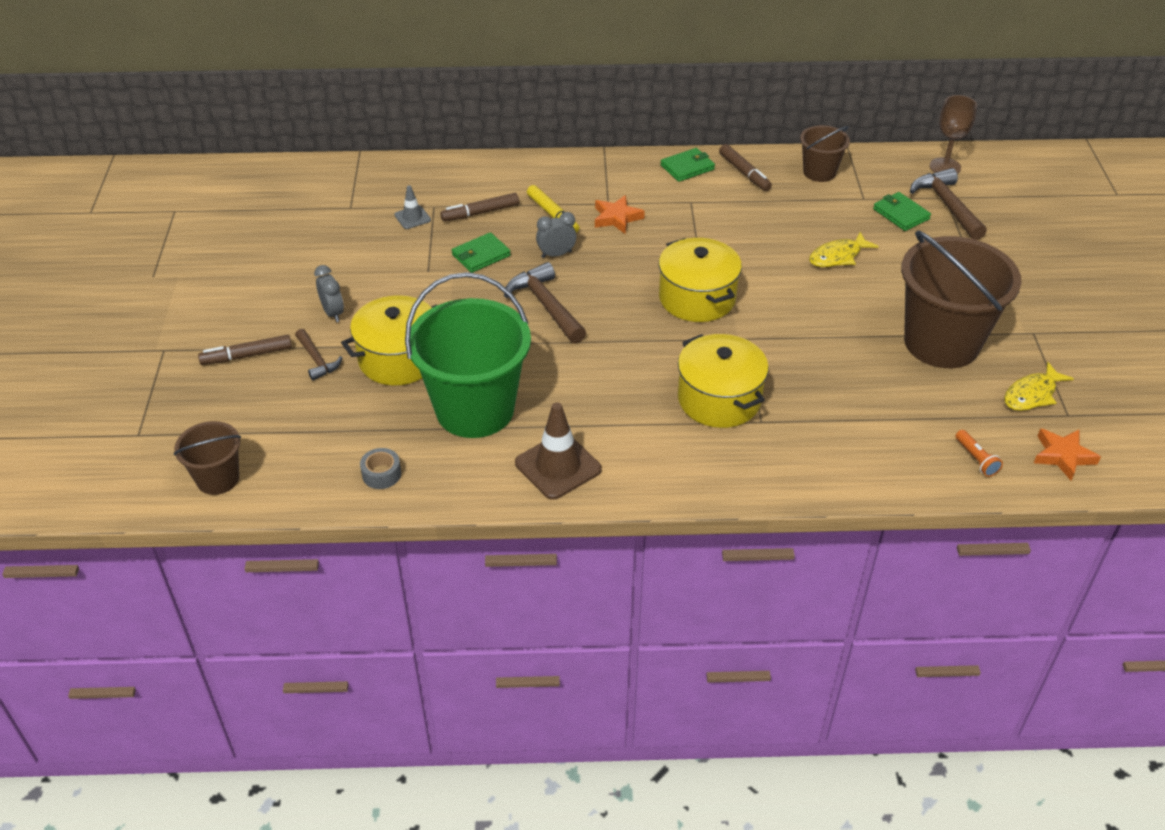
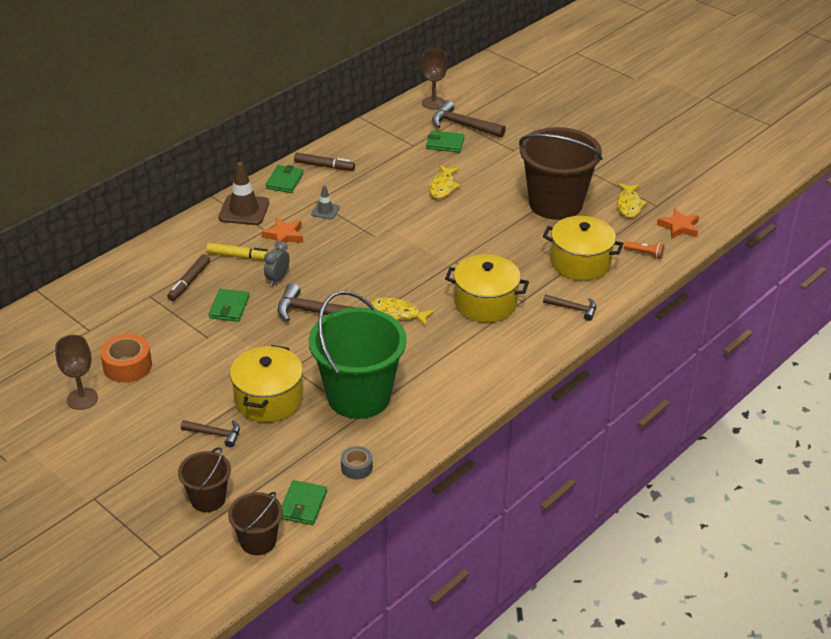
camera: 45 degrees left, 5 degrees down
(247, 356) = (162, 462): brown marker -> none
(267, 261) = (82, 399): none -> brown goblet
(293, 474) = (303, 505): none -> green wallet
(333, 313) = (182, 401): grey clock -> none
(335, 256) = (127, 366): none -> orange tape
(412, 217) = (146, 311): grey traffic cone -> grey traffic cone (325, 211)
(558, 466) = (450, 394): brown traffic cone -> brown traffic cone (244, 210)
(619, 354) = (398, 313): none -> yellow fish
(697, 298) = (397, 255): yellow pot -> yellow pot (580, 262)
(806, 466) = (573, 309): none -> brown hammer
(819, 172) = (368, 143): brown bucket -> brown bucket (208, 499)

